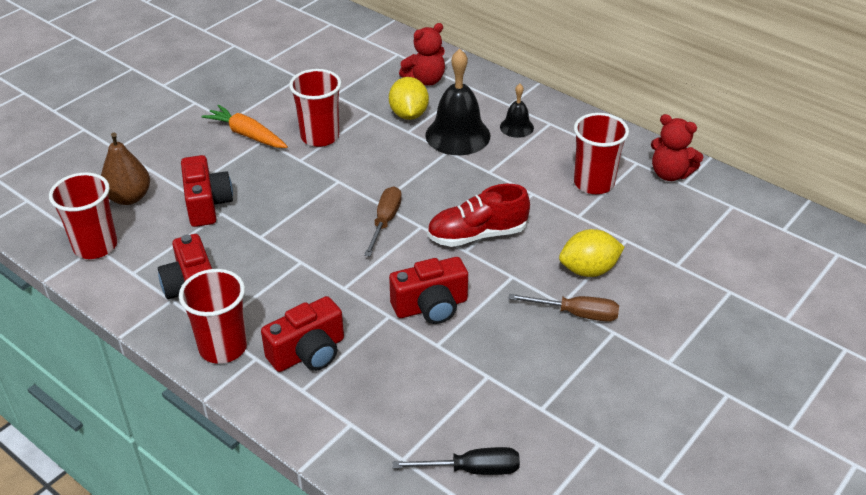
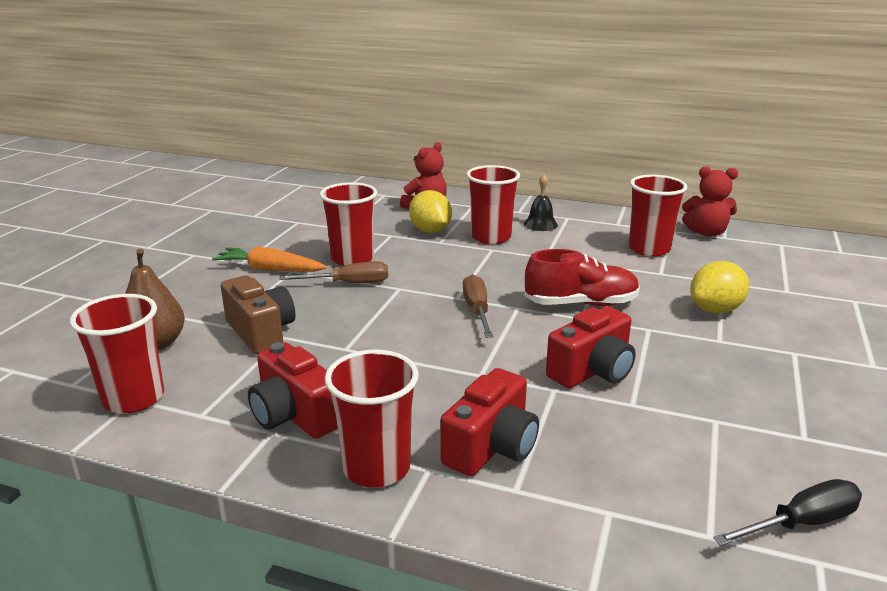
camera: 20 degrees left, 15 degrees down
(207, 204) = (261, 332): red camera -> brown camera
(457, 135) = (491, 237): black bell -> red cup
(477, 235) = (581, 303): red shoe -> red shoe turned 150 degrees counterclockwise
(576, 314) = (743, 346): brown screwdriver -> brown screwdriver (349, 283)

